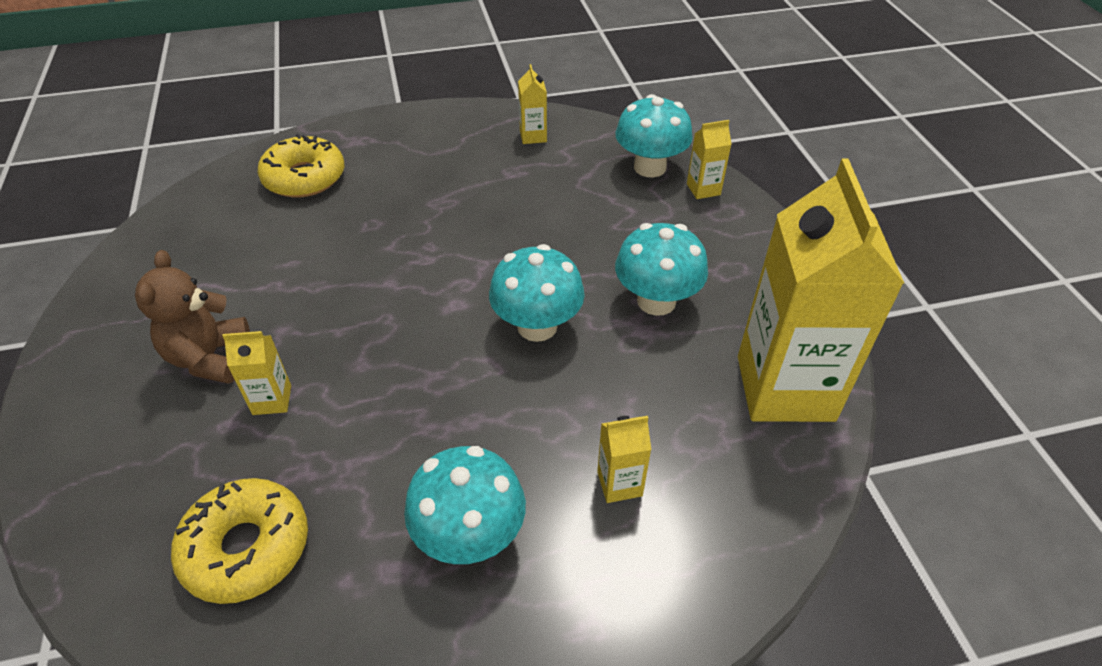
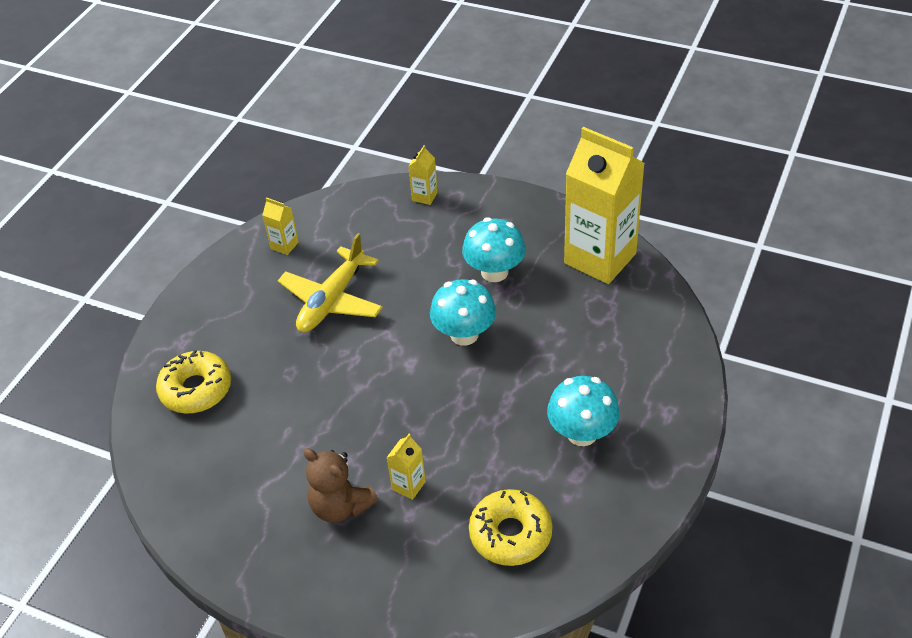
camera: 50 degrees left, 0 degrees up
(491, 202) = (332, 301): none -> yellow plane
(619, 483) = (601, 357): yellow carton -> none
(650, 167) = (379, 208): turquoise mushroom -> none

